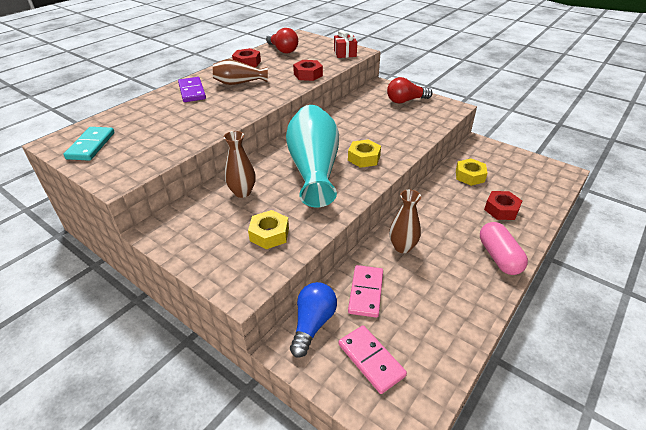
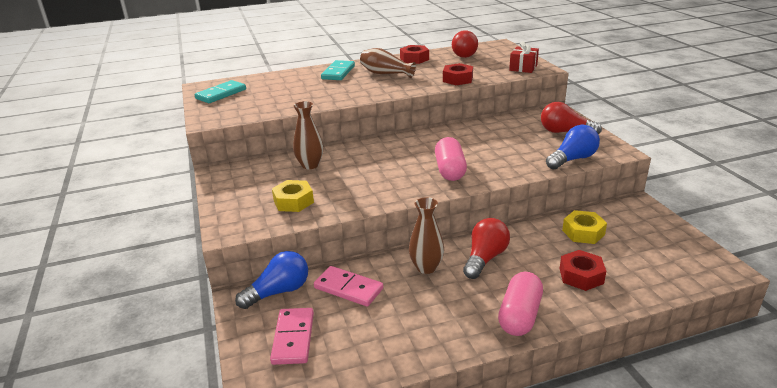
camera: 35 degrees right, 10 degrees down
(192, 91) = (338, 72): purple domino -> turquoise domino
(314, 168) = (391, 165): turquoise vase -> none
(364, 158) = (450, 170): yellow nut -> pink capsule
(365, 292) = (348, 288): pink domino -> pink domino turned 75 degrees clockwise
(432, 222) = (485, 258): none -> red light bulb
(435, 122) = (572, 159): none -> blue light bulb

